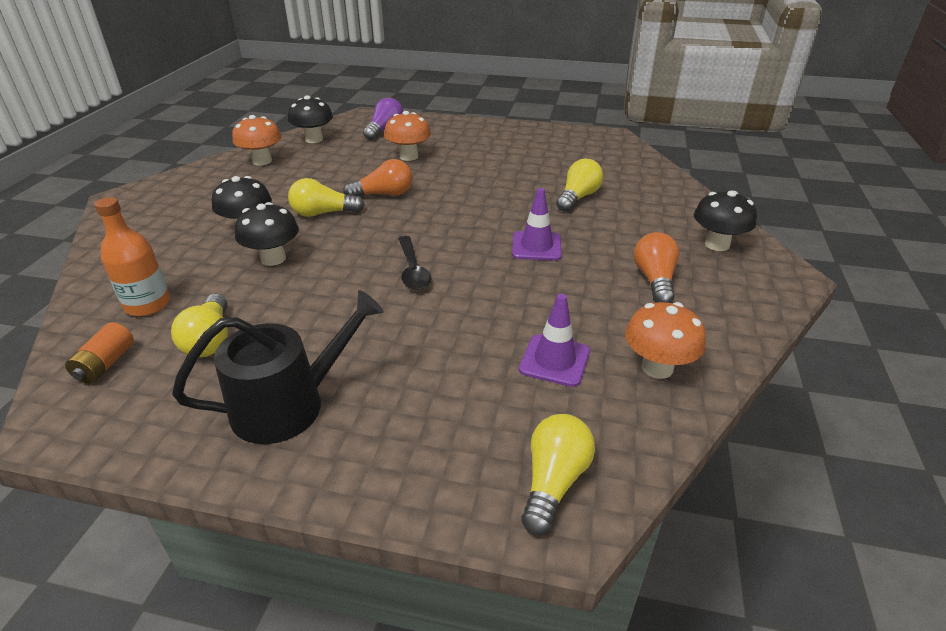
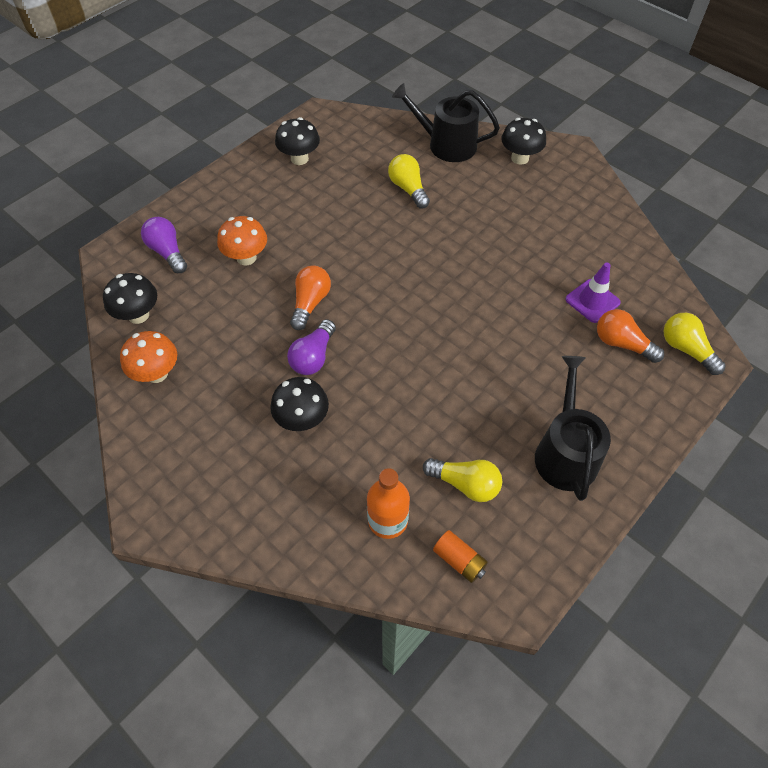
camera: 60 degrees left, 20 degrees up
(273, 258) = (369, 414): black mushroom -> black mushroom (299, 159)
(323, 213) = (313, 357): yellow light bulb -> purple light bulb
(413, 270) = (447, 330): black spoon -> none
(536, 246) = (461, 247): purple traffic cone -> none
(654, 280) = (540, 211): orange light bulb -> orange light bulb (622, 344)
(657, 367) = (622, 259): orange mushroom -> none
(668, 199) = (446, 144): none -> black watering can

